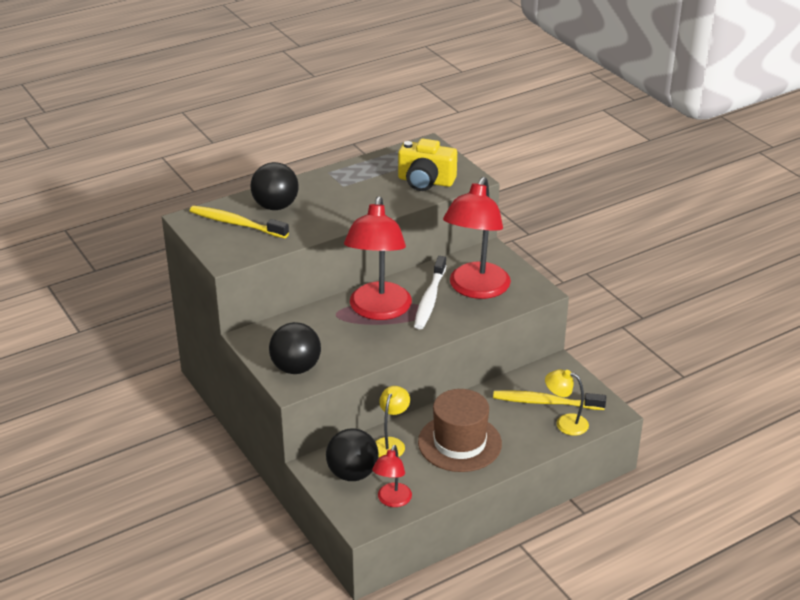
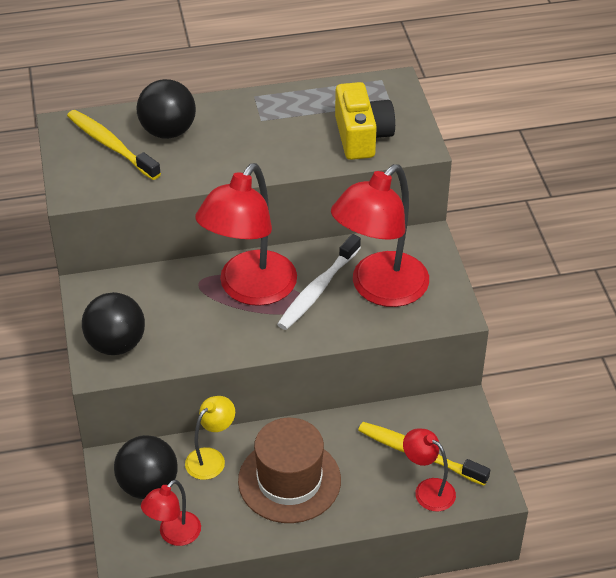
camera: 20 degrees right, 10 degrees up
(425, 181) = (362, 136): yellow camera -> yellow camera turned 135 degrees counterclockwise
(565, 423) = (427, 490): yellow lamp -> red lamp

